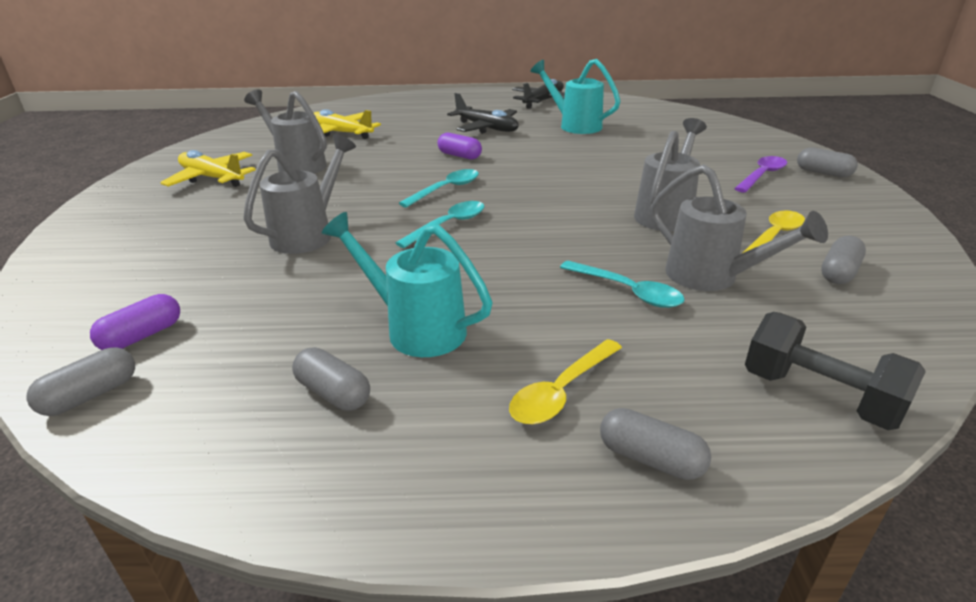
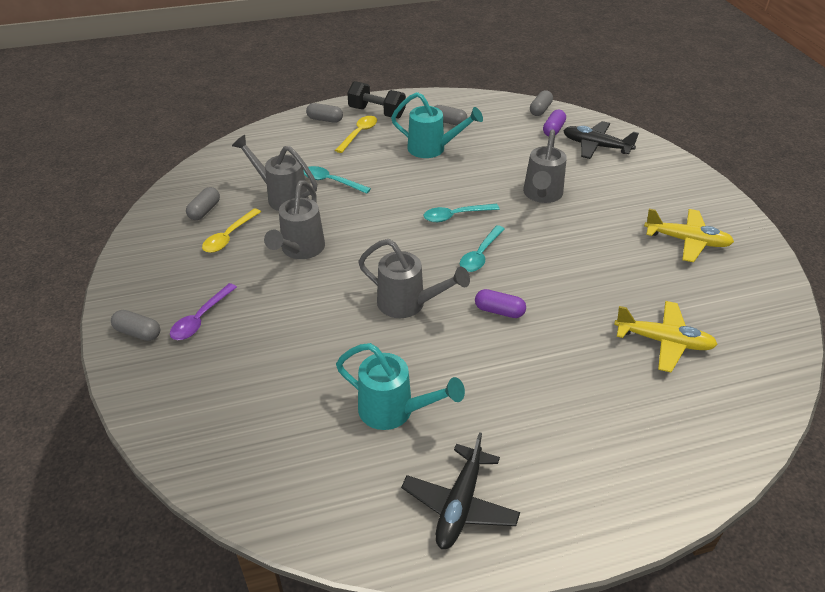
camera: 165 degrees right, 10 degrees up
(297, 165) = (640, 271): grey watering can -> grey watering can (409, 304)
(448, 225) = (455, 216): turquoise spoon -> turquoise spoon turned 45 degrees clockwise
(487, 128) = (502, 384): black plane -> black plane (596, 146)
(819, 396) = (255, 146): black dumbbell -> black dumbbell (377, 113)

